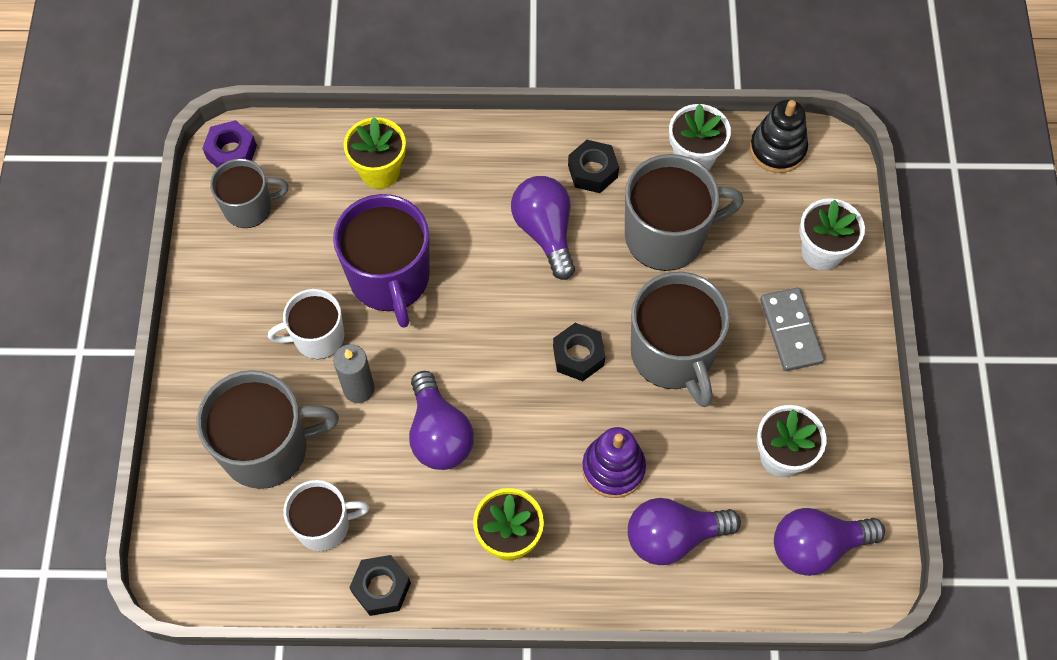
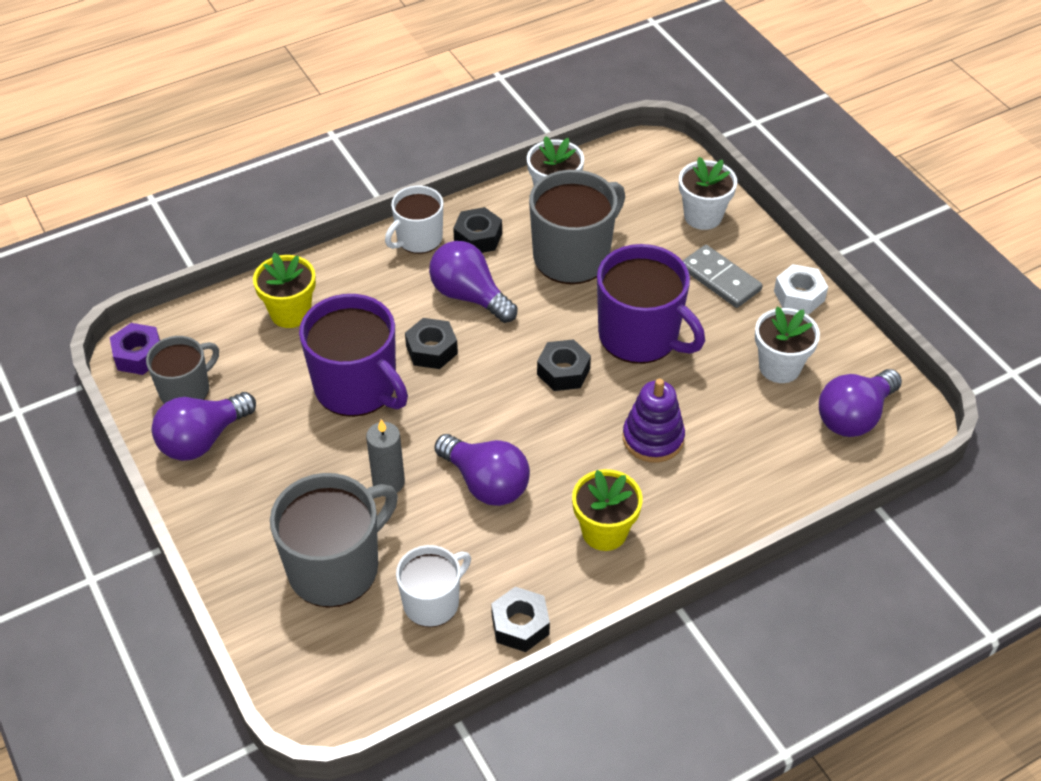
camera: 30 degrees left, 15 degrees down
(317, 337) = (322, 460): white mug -> white mug (418, 239)
(477, 272) = (431, 350): none -> black nut
(673, 355) = (640, 336): grey mug -> purple mug
(673, 537) = (738, 464): purple light bulb -> purple light bulb (202, 439)
(777, 149) = (616, 163): black stacking toy -> none
(855, 388) = (799, 296): none -> white nut

